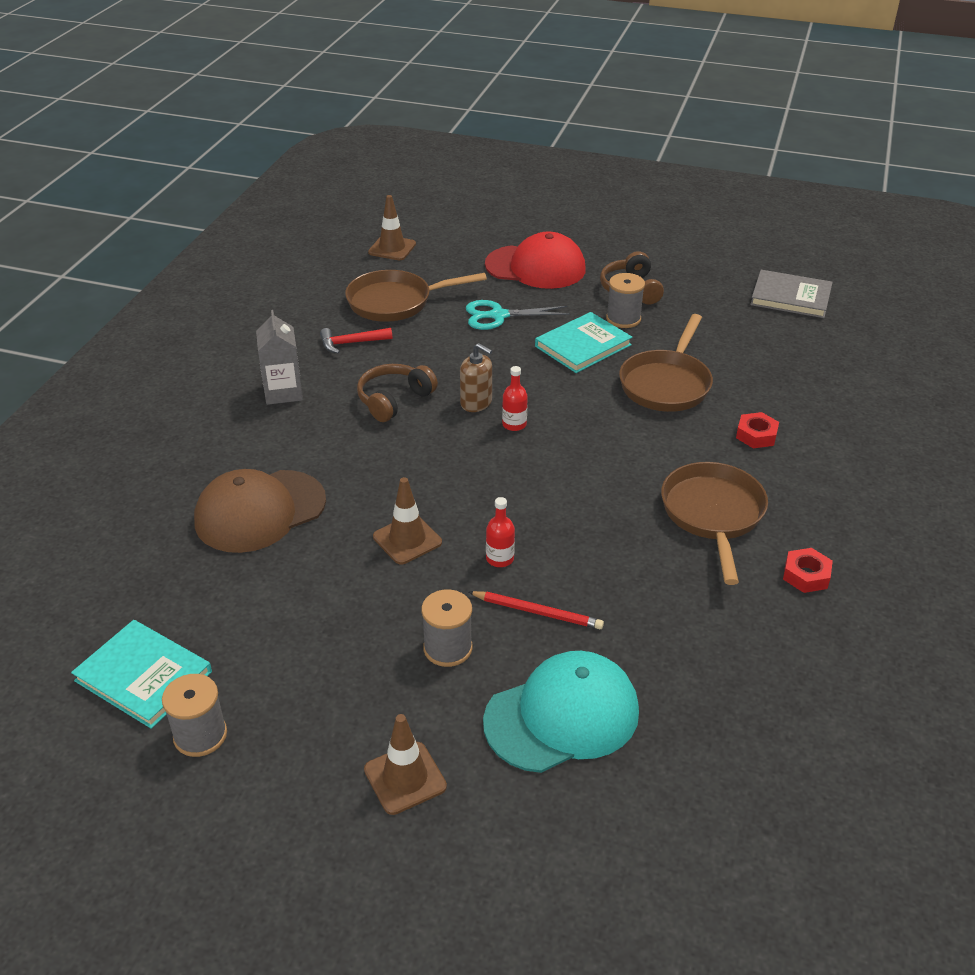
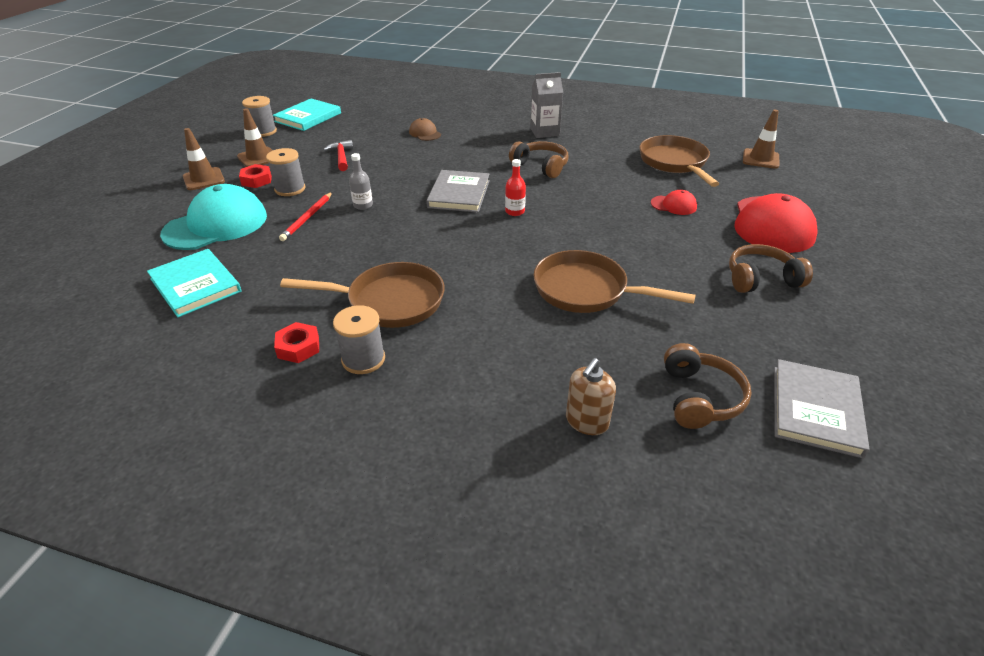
camera: 90 degrees right, 0 degrees up
(260, 511) = (425, 133): brown cap -> brown cap, size x0.47
(351, 343) = (610, 149): red hammer -> red hammer (341, 157)
(407, 539) = (390, 175): brown traffic cone -> brown traffic cone (258, 158)
(468, 470) = (459, 194): none -> grey book
(476, 403) = (541, 196): brown soap dispenser -> brown soap dispenser (586, 421)
(498, 316) = (673, 205): turquoise scissors -> red cap
(500, 559) = (363, 205): red bottle -> grey bottle
(562, 716) = (216, 225): turquoise cap -> turquoise cap turned 105 degrees counterclockwise
(583, 345) = (640, 246): turquoise book -> turquoise book (195, 285)
(623, 319) = (698, 271): grey spool -> grey spool (363, 359)
(756, 435) = (505, 341): red nut -> red nut (257, 180)
(795, 342) = (699, 397): none -> brown headphones

